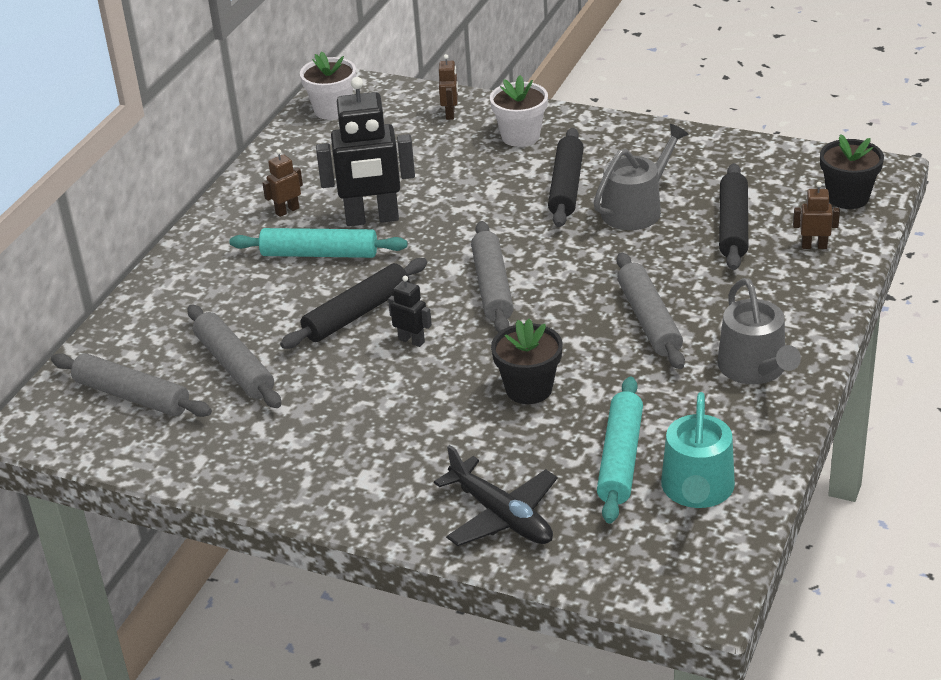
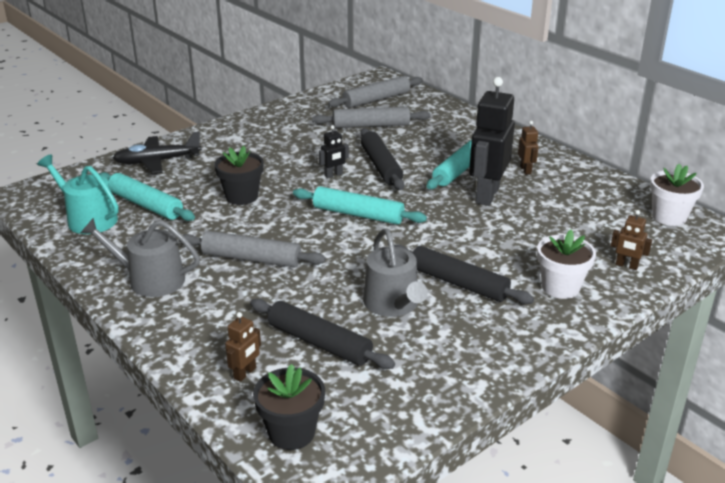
camera: 115 degrees right, 5 degrees down
(492, 287) = (358, 214): grey rolling pin -> turquoise rolling pin

